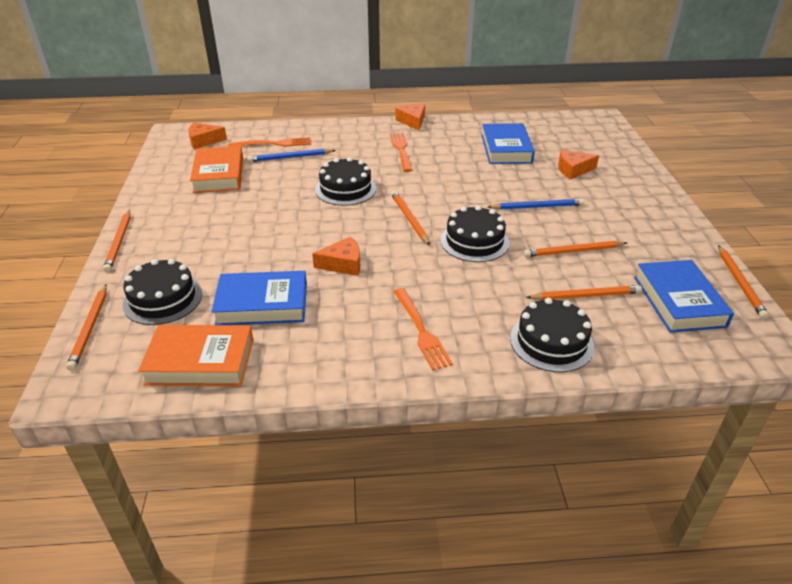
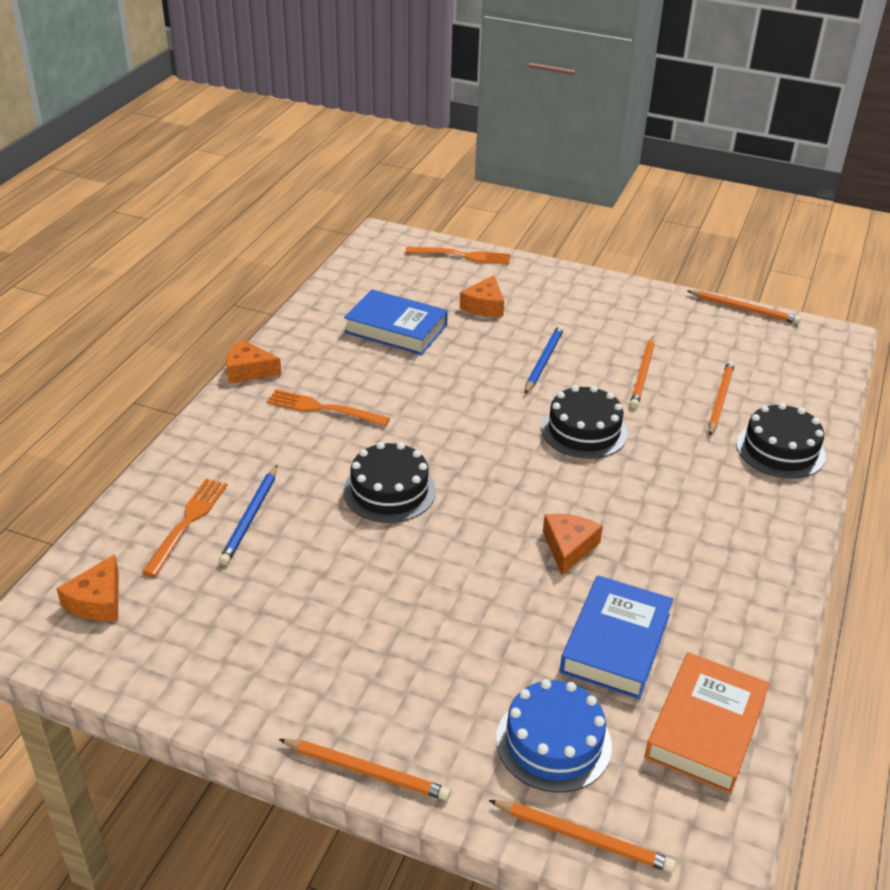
camera: 65 degrees left, 0 degrees up
(163, 299) = (553, 742): black cake -> blue cake
(219, 174) = (238, 609): orange book -> none
(409, 219) = (503, 461): orange pencil -> none
(421, 331) = (727, 528): orange fork -> orange fork (463, 256)
(678, 301) = (754, 352): blue book -> none

